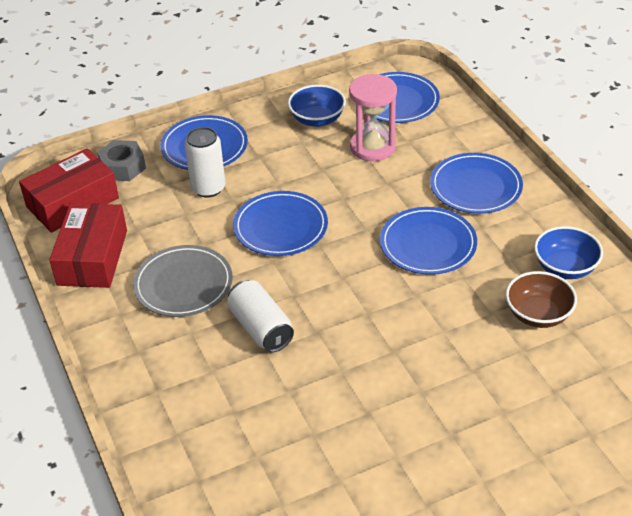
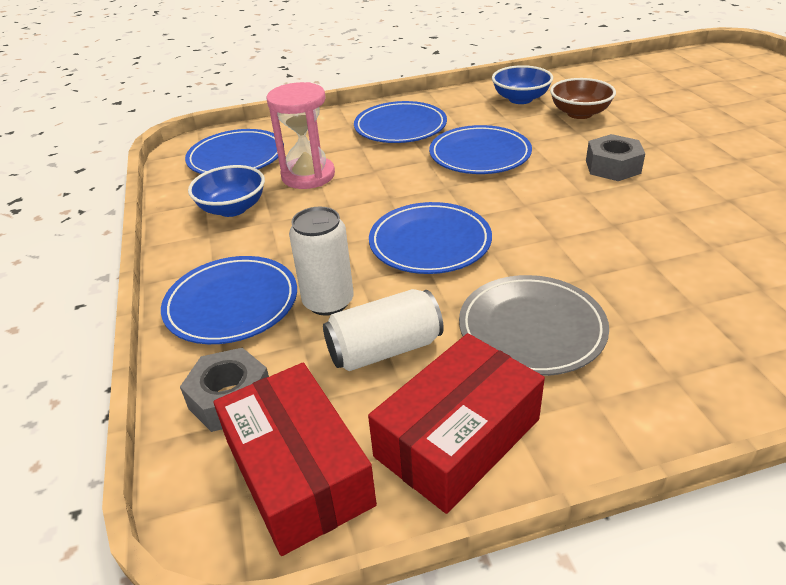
camera: 80 degrees left, 5 degrees down
(92, 257) = (457, 438): red box -> red box turned 60 degrees counterclockwise
(261, 328) = (613, 263): white can -> white can (384, 349)
(419, 335) = (612, 167): none -> grey nut

